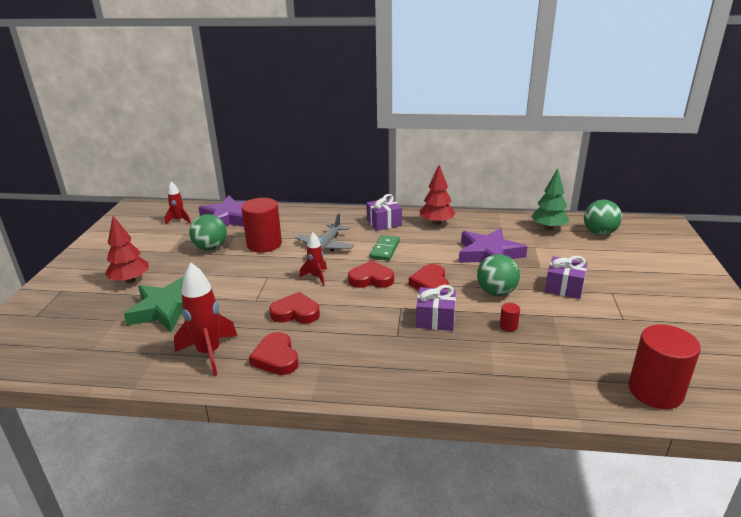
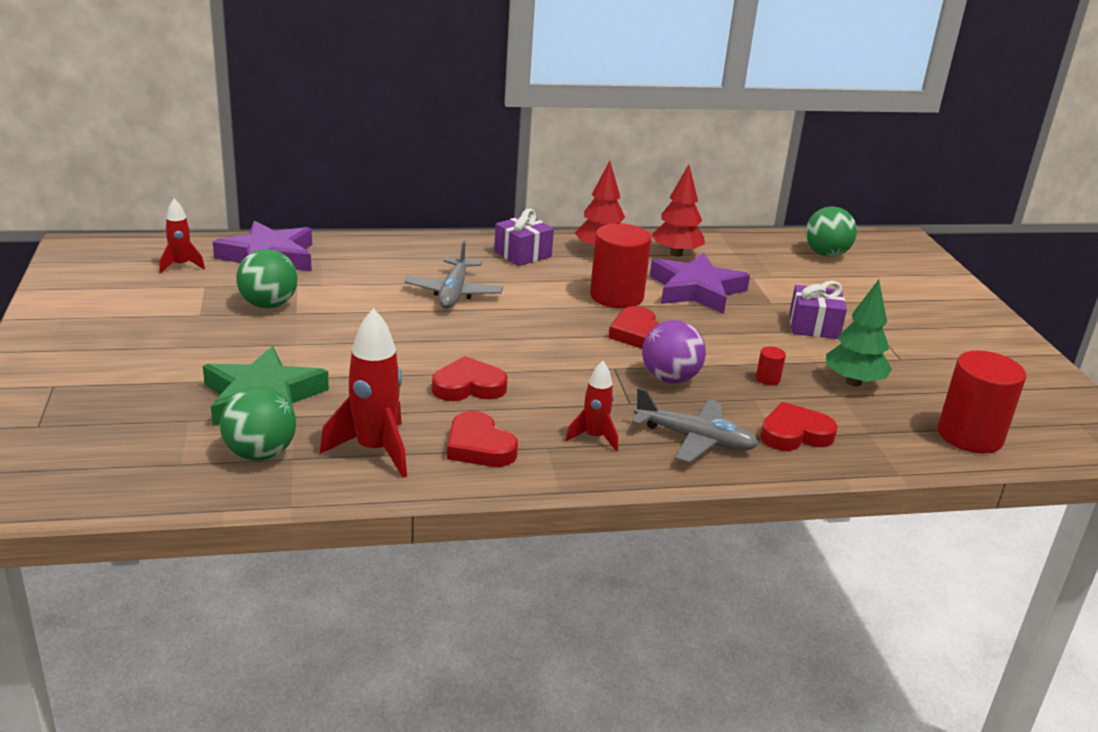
camera: 20 degrees left, 0 degrees up
(130, 280) = (166, 362): red tree -> red tree (676, 253)
(264, 244) = (354, 295): red cylinder -> red cylinder (616, 296)
(316, 277) = (468, 336): red rocket -> red rocket (594, 437)
(371, 279) = (550, 333): red heart -> red heart (795, 434)
(385, 249) = (547, 292): green domino -> none
(429, 369) = (695, 439): none -> grey plane
(435, 319) = (669, 378): purple gift -> purple ball
(496, 292) = (731, 338): green ball -> green ball (260, 454)
(548, 228) = (758, 251): green tree -> green tree (853, 382)

